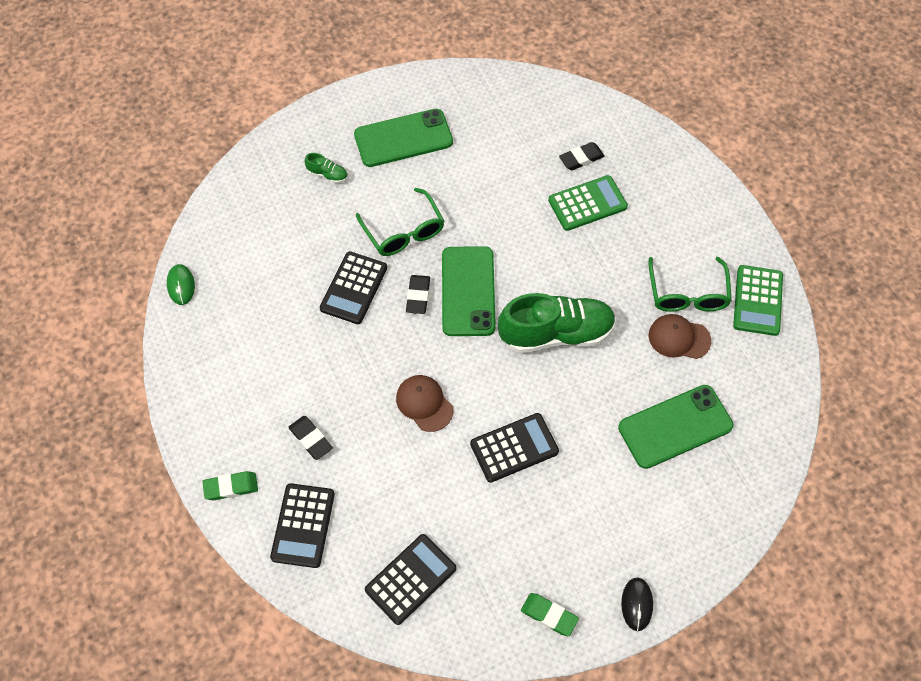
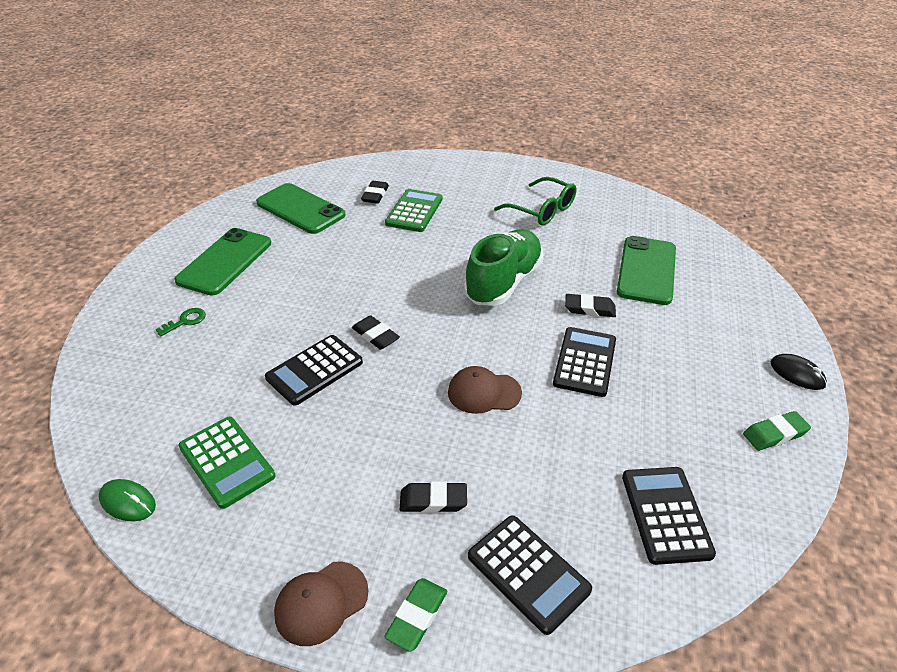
camera: 50 degrees left, 20 degrees down
(327, 175) = (185, 321): green shoe -> green key
(354, 288) = (314, 370): black calculator -> black calculator turned 75 degrees clockwise
(404, 232) = (306, 309): green glasses -> none
(468, 291) = (408, 305): green phone -> green phone (300, 209)
(580, 414) = (589, 309): none -> black eraser
(679, 338) = (573, 231): brown cap -> brown cap (321, 602)
(758, 301) = (581, 188): green calculator -> green calculator (227, 461)

